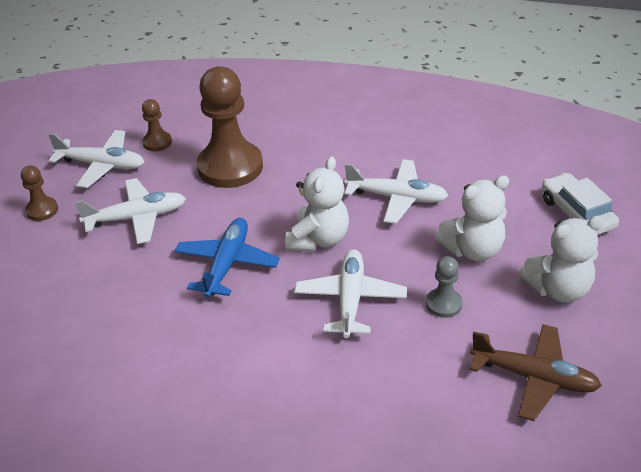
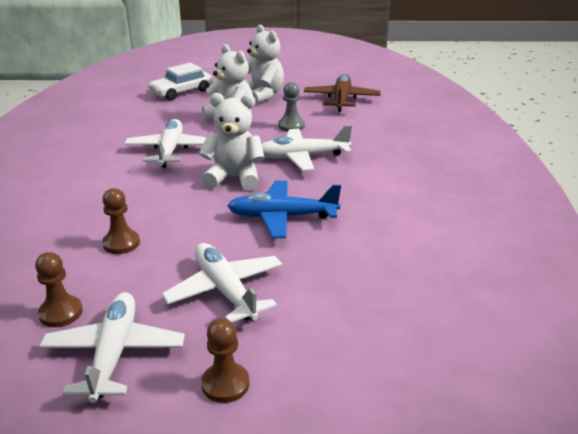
camera: 105 degrees left, 10 degrees down
(230, 167) = (121, 243): brown pawn -> brown pawn, size x0.46

